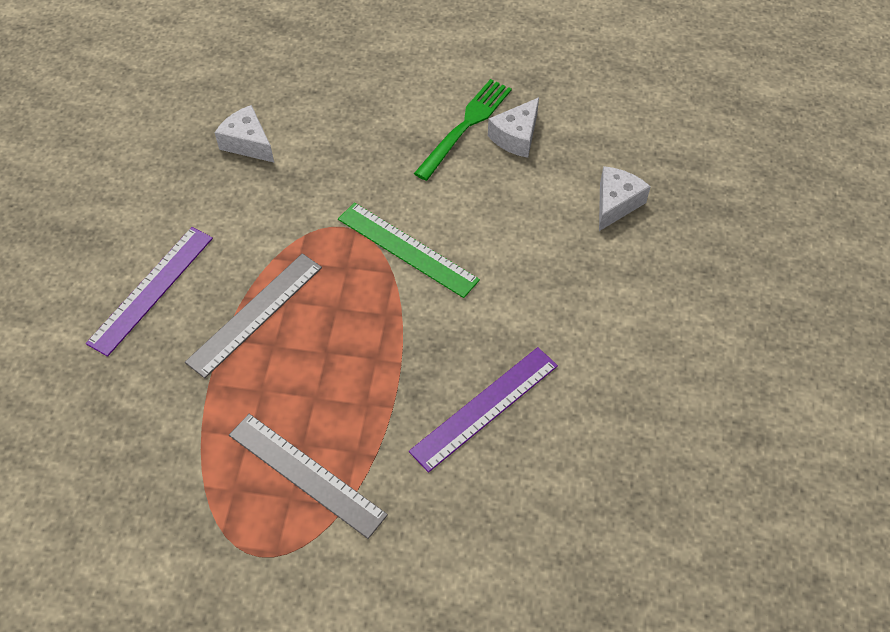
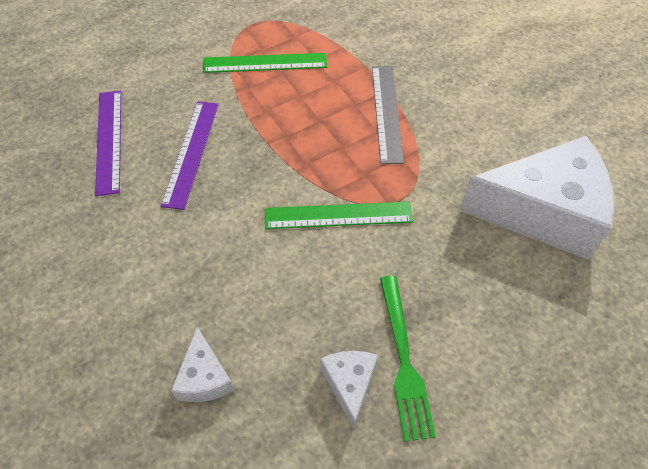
camera: 140 degrees right, 0 degrees up
(151, 289) = (462, 86): purple ruler -> purple ruler (109, 140)
(248, 143) = (542, 212): white cheese -> white cheese, size x2.24
(306, 474) = (265, 63): grey ruler -> green ruler

